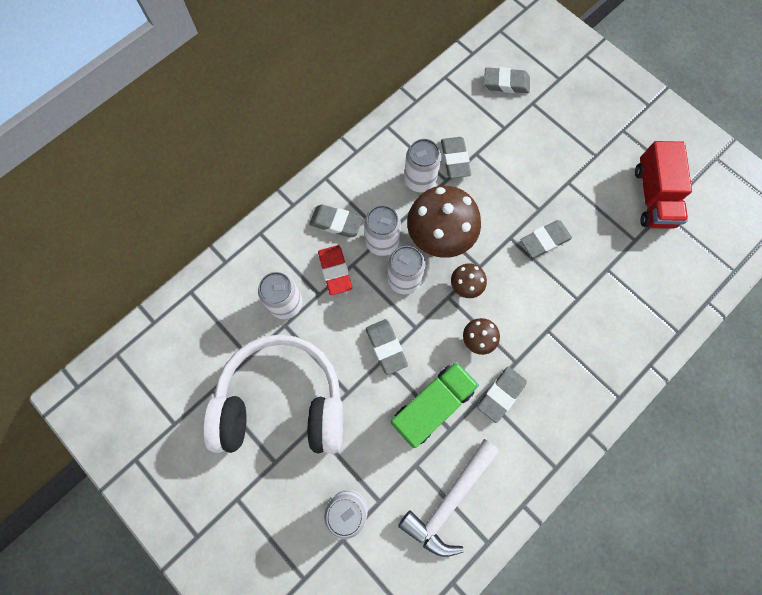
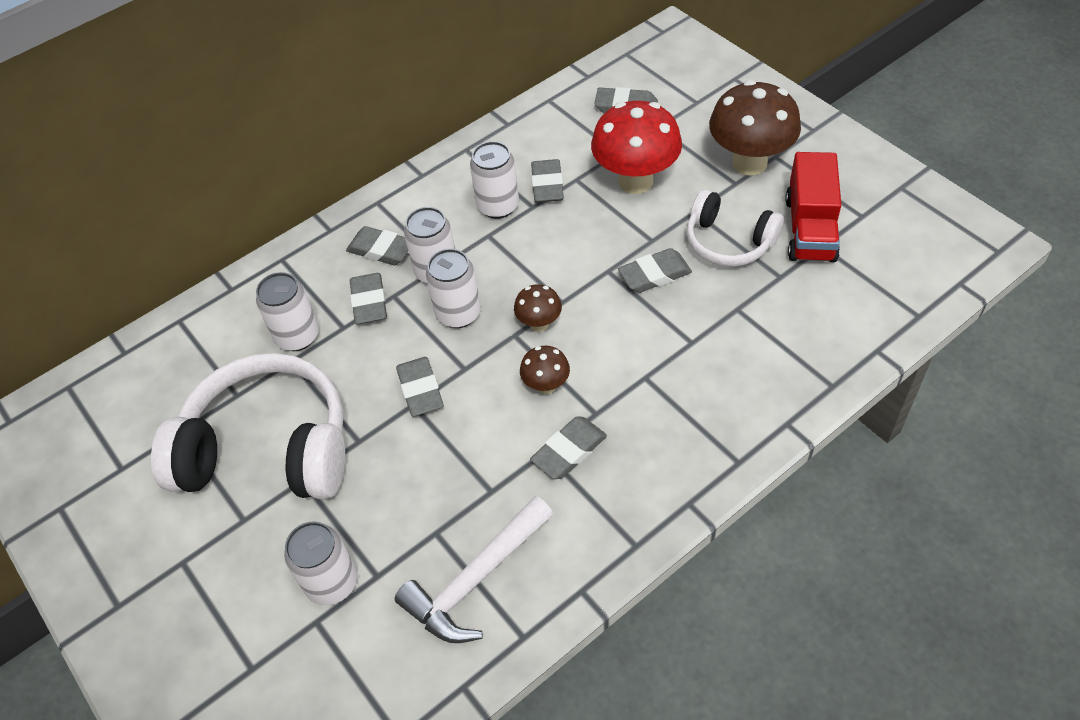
camera: 10 degrees right, 20 degrees down
(335, 271) = (369, 302): red eraser -> grey eraser
(432, 406) = (471, 461): green truck -> none
(439, 238) = (513, 269): brown mushroom -> brown mushroom (749, 163)
(521, 155) = (635, 181): none -> red mushroom
(595, 209) = (728, 242): none -> white headphones

